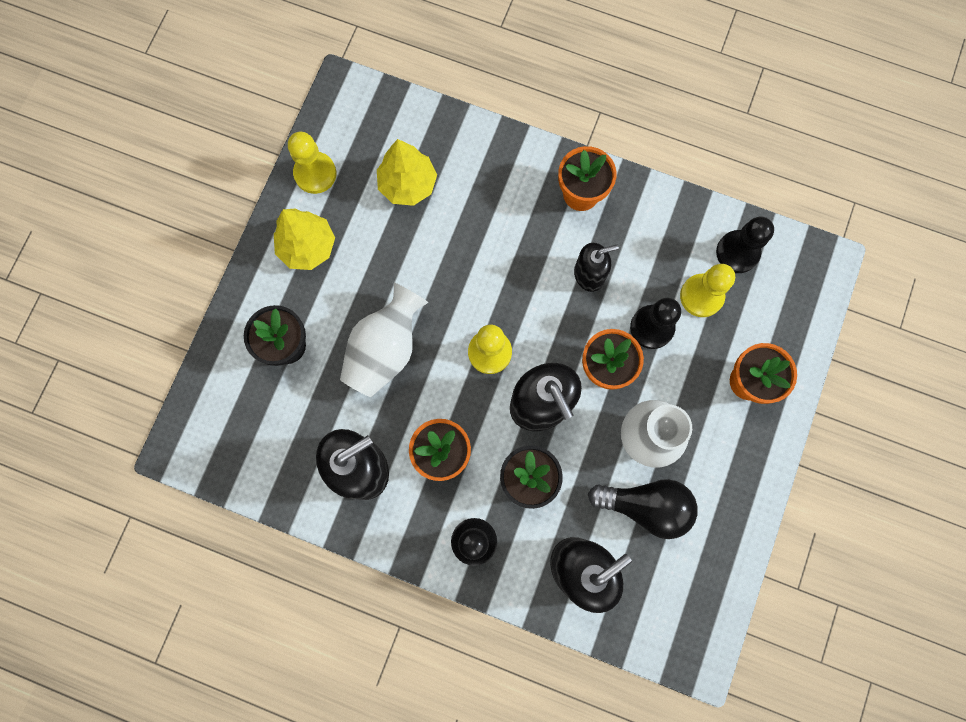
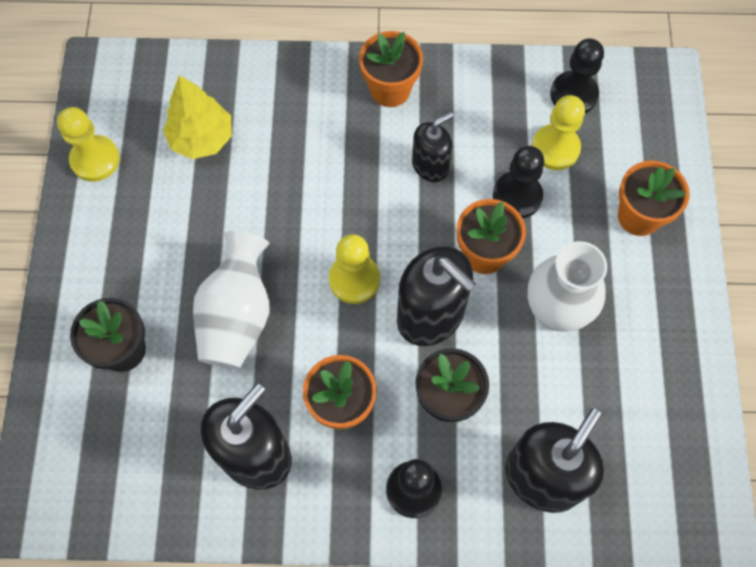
camera: 20 degrees left, 10 degrees down
(308, 247) = (112, 237): yellow tree -> none
(645, 506) = (586, 382): black light bulb -> none

